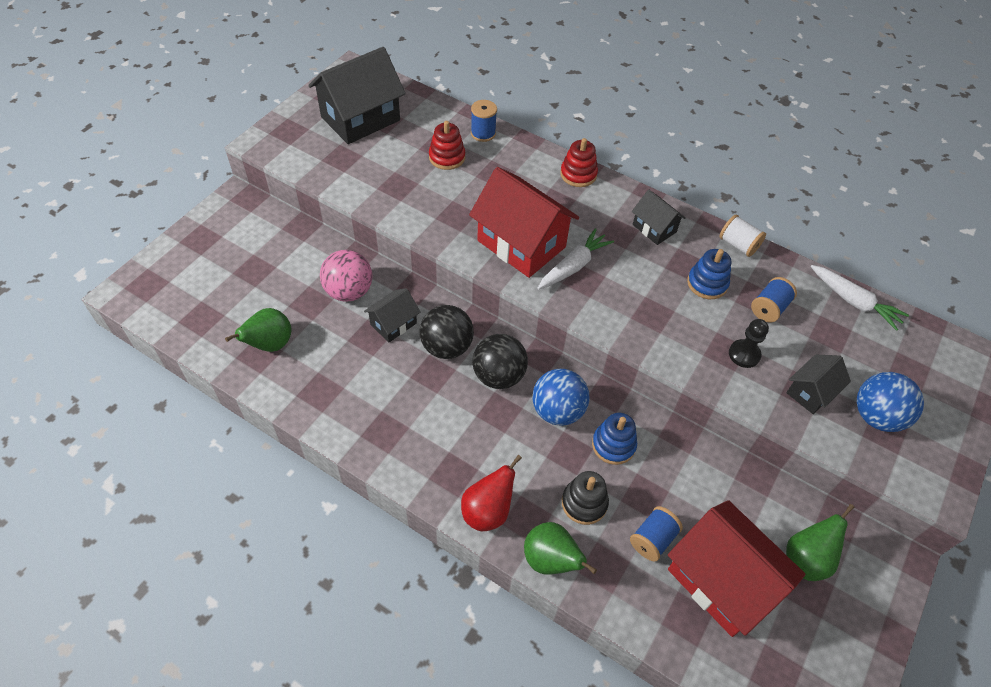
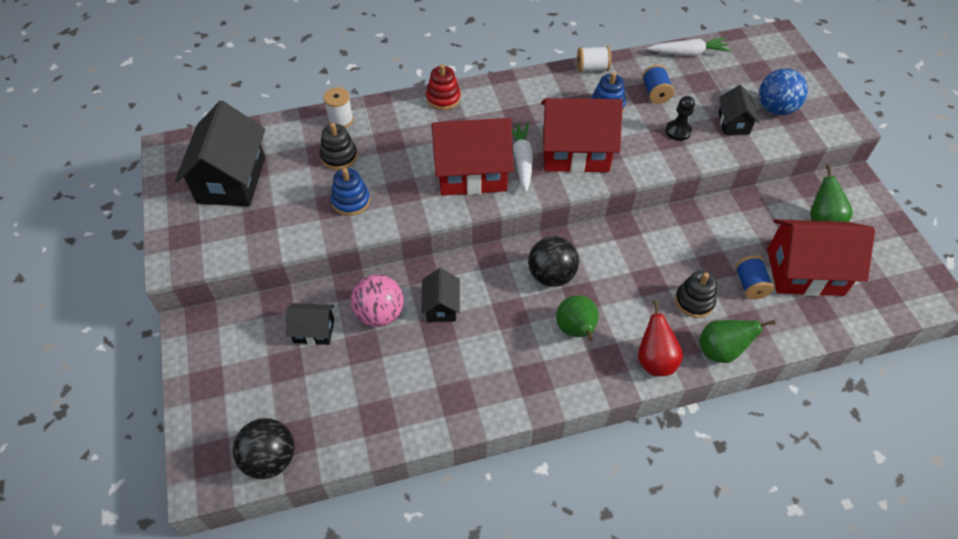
camera: 45 degrees left, 0 degrees up
(270, 344) = (376, 403): green pear -> green pear (576, 330)
(446, 347) = (496, 288): black ball -> black ball (270, 459)
(447, 157) = (339, 156): red stacking toy -> black stacking toy
(483, 133) = (340, 120): blue spool -> white spool
(557, 411) = (611, 263): blue ball -> none
(613, 445) = (665, 253): blue stacking toy -> blue stacking toy (351, 201)
(625, 296) = (575, 152): none -> red house
(654, 228) = (535, 96): black house -> black house (314, 331)

